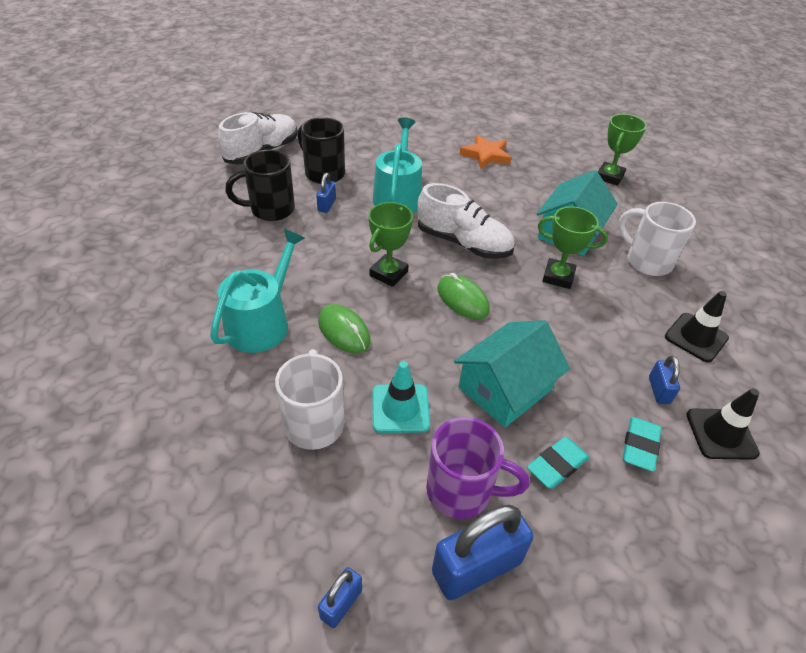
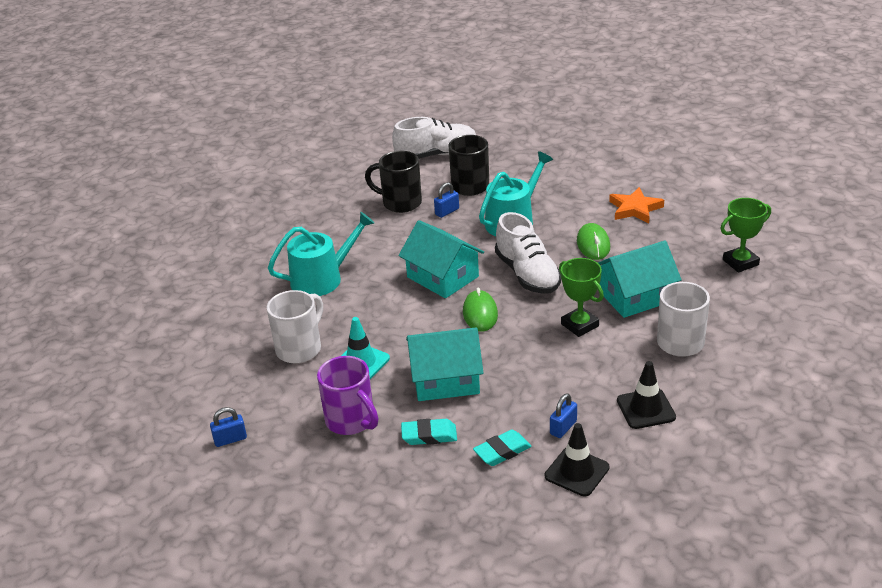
camera: 40 degrees right, 10 degrees down
(344, 331) = (371, 303): green mouse -> green mouse (593, 244)
(388, 273) = (443, 277): green trophy -> turquoise house
(476, 567) = (319, 459): blue padlock -> none

